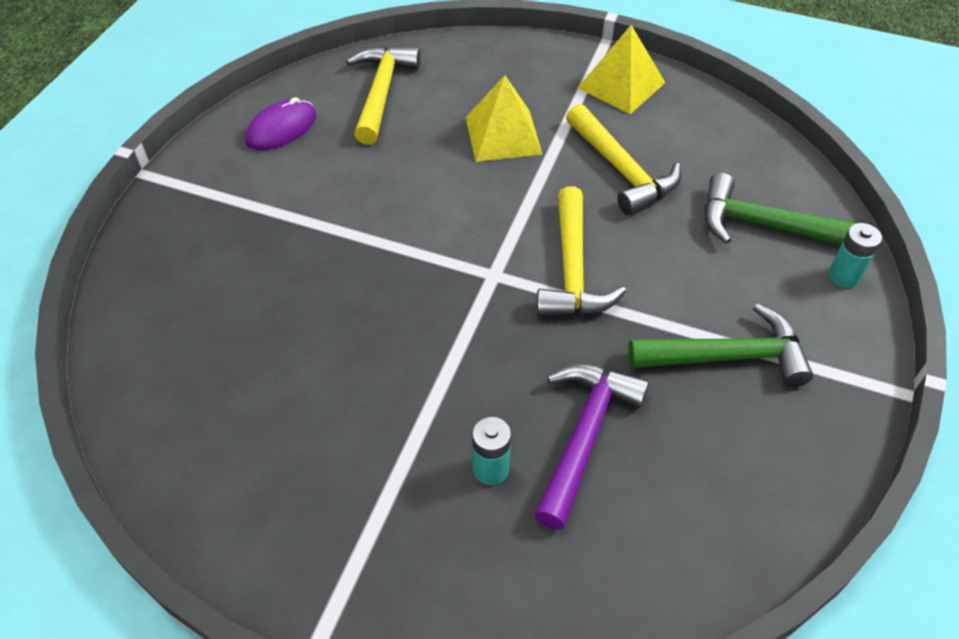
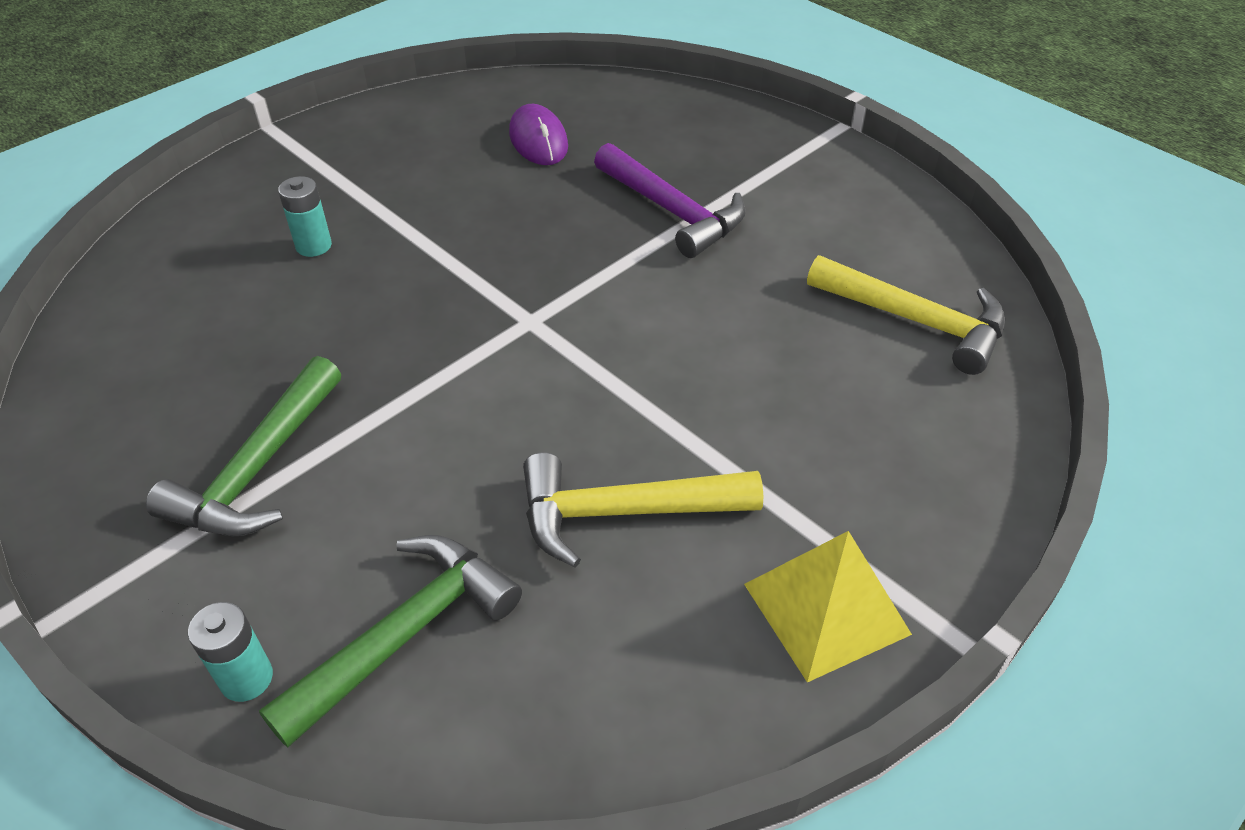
camera: 115 degrees right, 5 degrees down
(281, 129) = (874, 224): purple mouse -> purple mouse (538, 140)
(503, 135) = (767, 411): yellow pyramid -> none
(572, 269) = (487, 387): yellow hammer -> none
(584, 436) = (284, 314): purple hammer -> purple hammer (672, 211)

